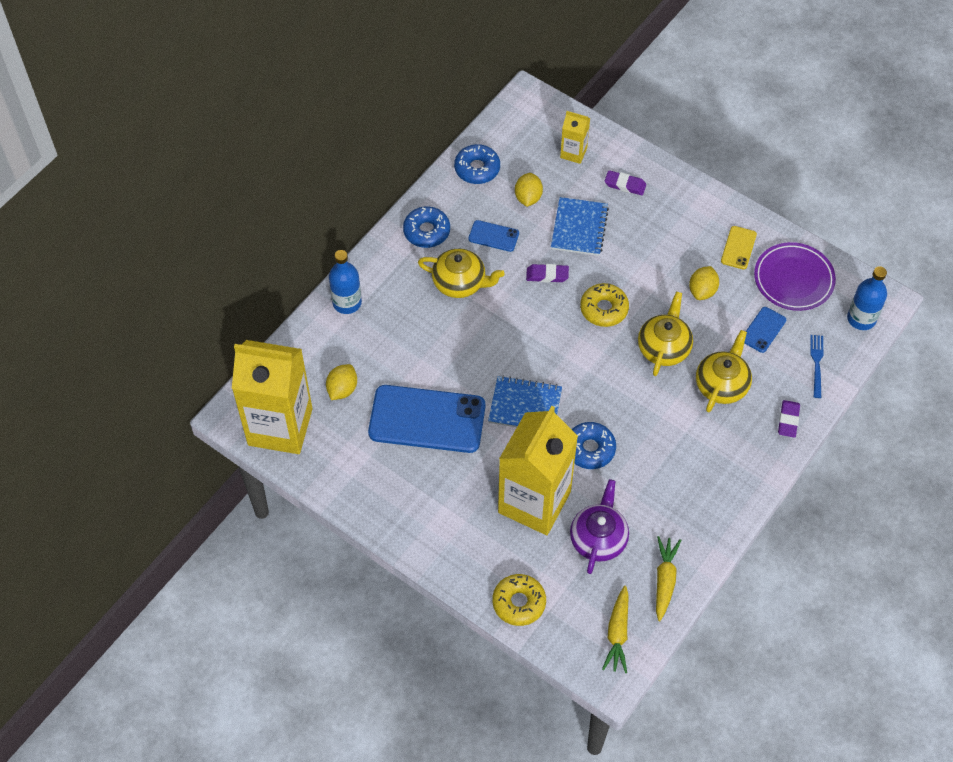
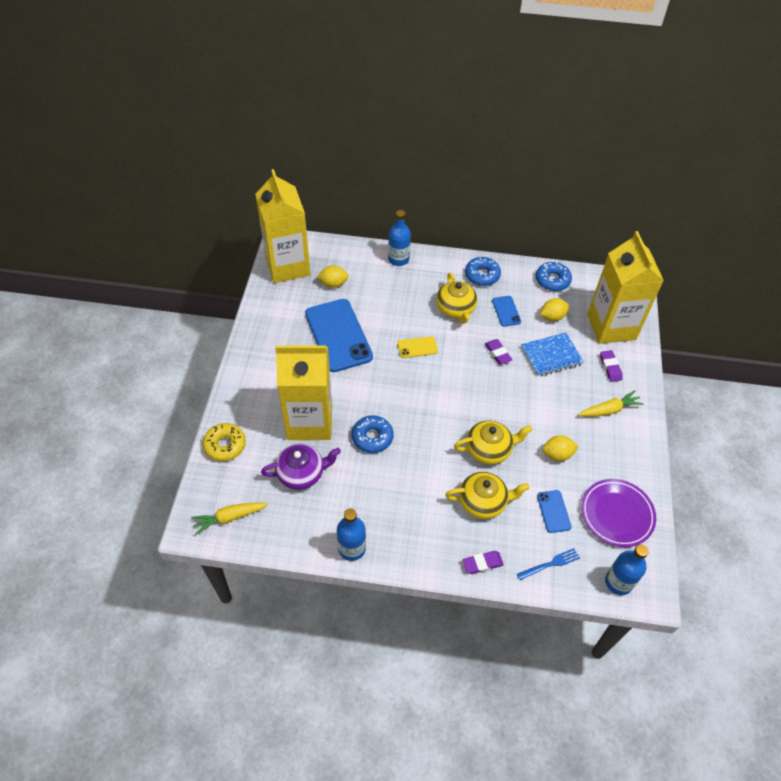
camera: 60 degrees right, 5 degrees down
(525, 406) = (383, 384): blue notebook -> none
(573, 153) = (611, 326): yellow carton -> yellow carton, size x2.24
(604, 309) = (495, 398): yellow donut -> none
(664, 580) = (289, 531): yellow carrot -> yellow carrot (609, 410)
(714, 529) = (352, 548): none -> blue bottle
(738, 248) = (615, 463): yellow phone -> yellow phone (417, 347)
(763, 330) = (553, 511): blue phone -> blue phone turned 75 degrees clockwise

